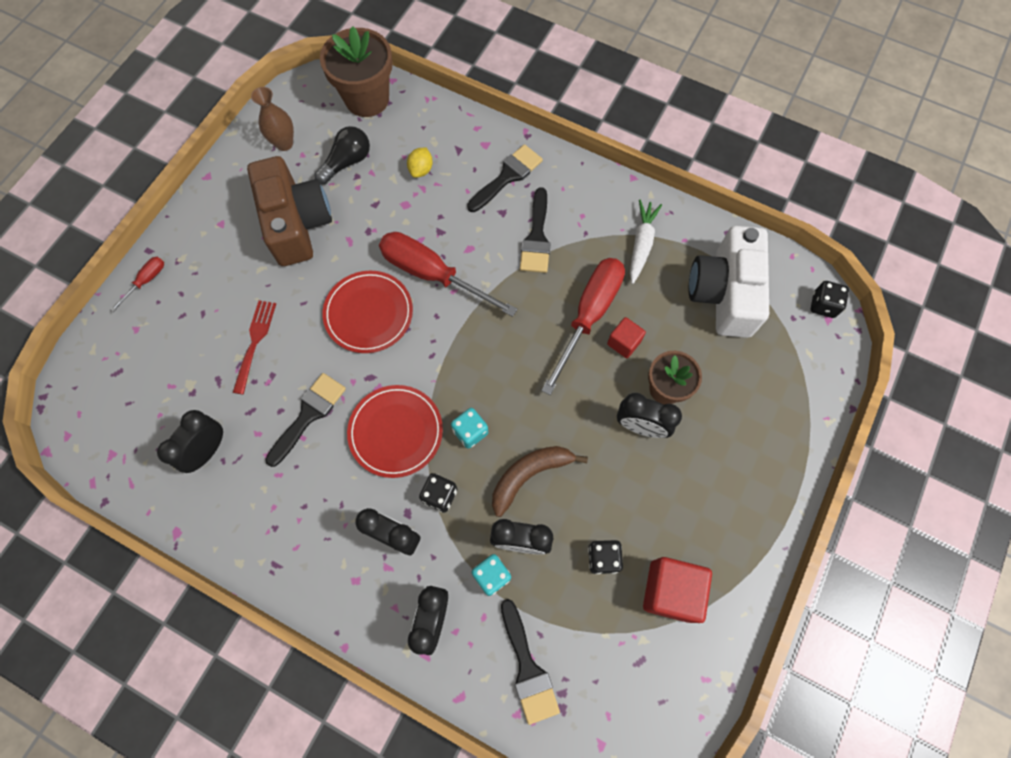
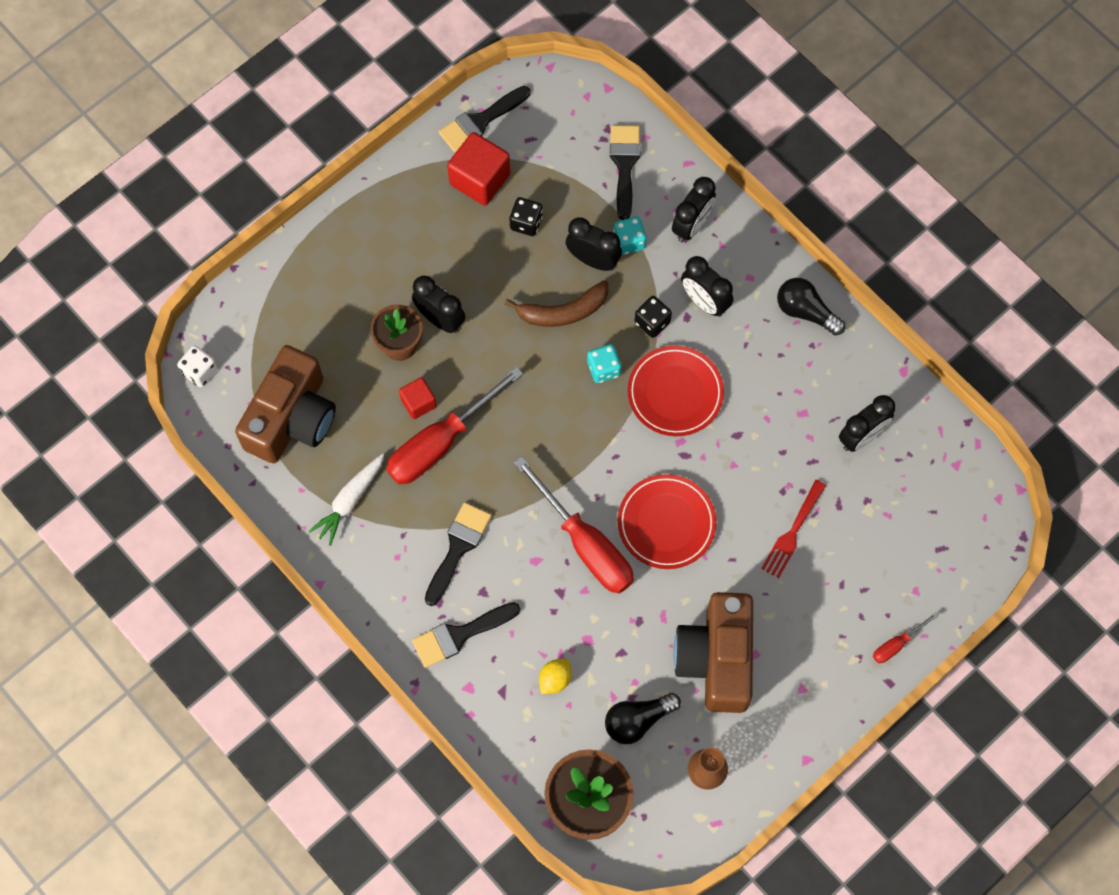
camera: 160 degrees left, 0 degrees up
(289, 562) = (805, 311): none -> black light bulb
(309, 414) = (755, 438): black brush -> black brush (480, 122)
(724, 293) = (292, 418): white camera -> brown camera
(823, 305) = (200, 371): black dice -> white dice

